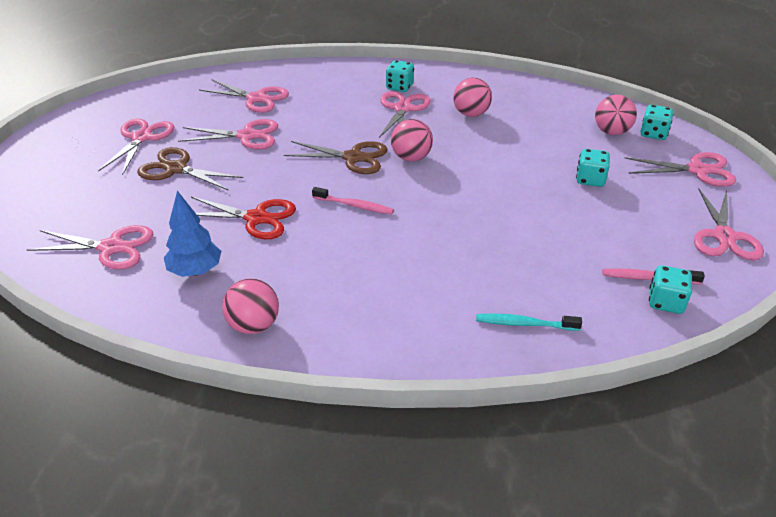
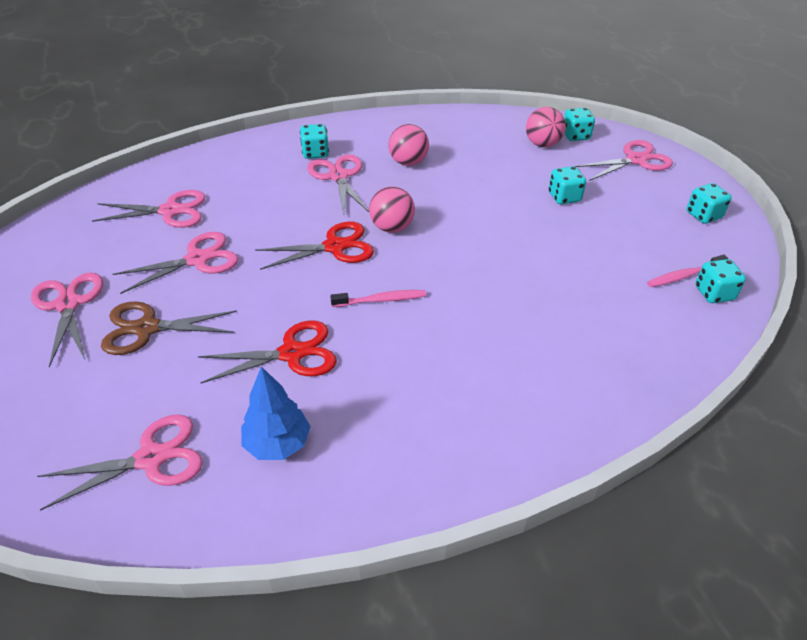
camera: 30 degrees left, 5 degrees up
(254, 325) = (395, 479): pink ball -> none
(353, 158) = (335, 247): brown scissors -> red scissors
(524, 324) = (630, 362): turquoise toothbrush -> none
(724, 236) = (703, 215): pink scissors -> turquoise dice

